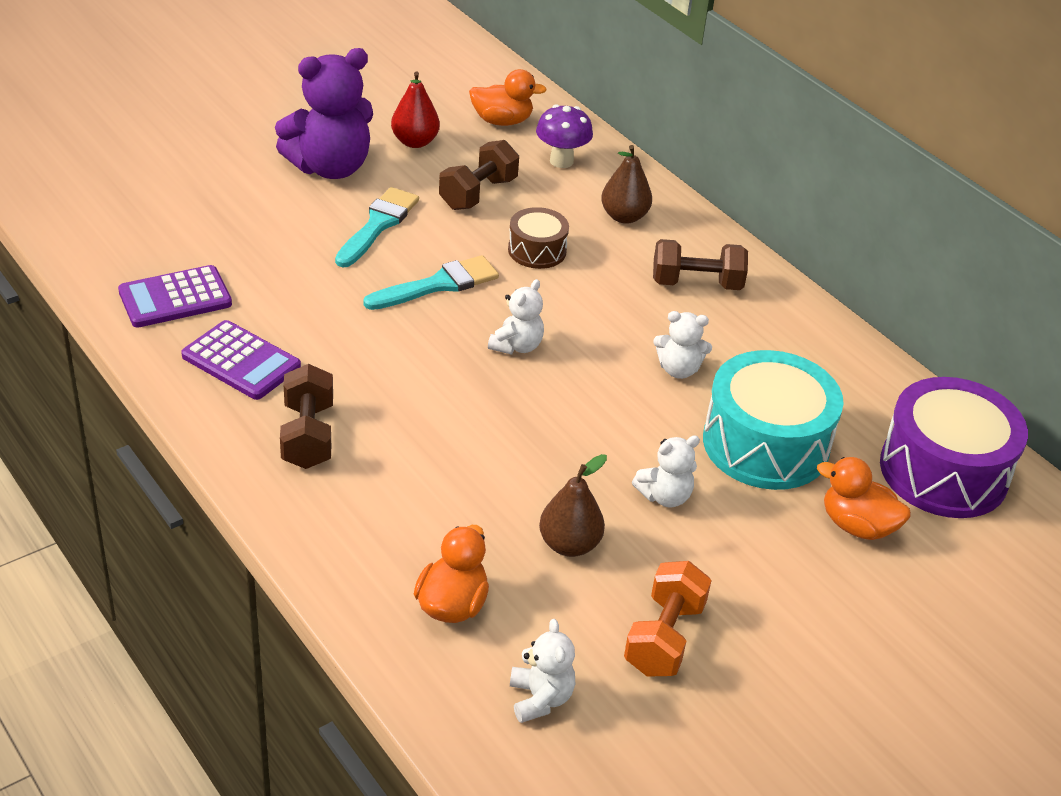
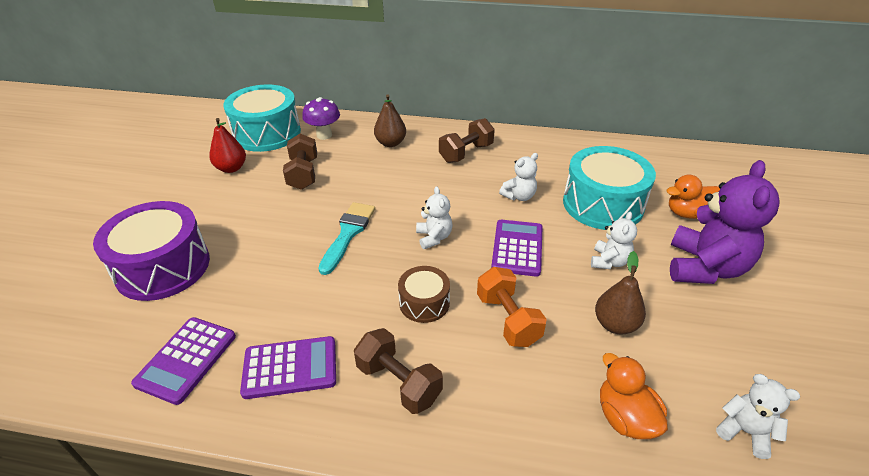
camera: 40 degrees left, 0 degrees up
(330, 167) = (196, 210): purple teddy bear -> purple teddy bear (705, 267)
(378, 225) = (269, 223): turquoise brush -> none
(502, 121) = (267, 133): orange duck -> turquoise drum
(537, 250) = (373, 183): brown drum -> brown drum (424, 303)
(587, 415) = (517, 248): none -> purple calculator
(664, 637) = (724, 336): orange dumbbell -> orange dumbbell (508, 319)
(943, 471) = (672, 167): purple drum -> purple drum (163, 267)

